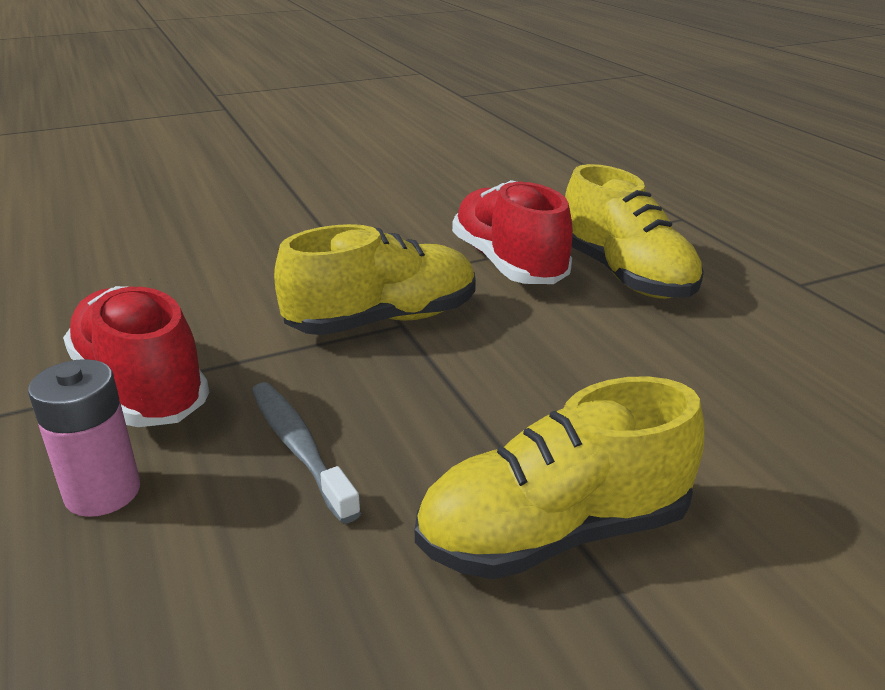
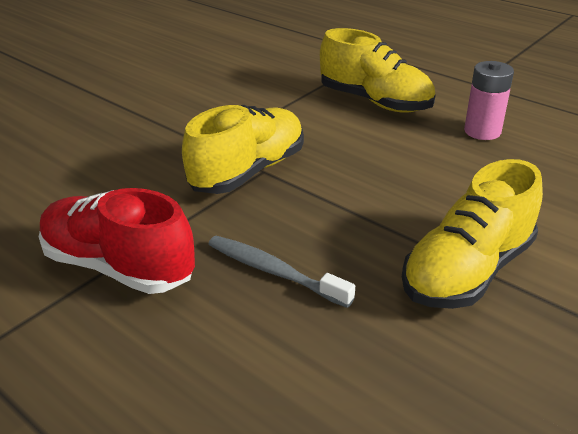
camera: 25 degrees left, 5 degrees up
(102, 492) = (168, 345): pink battery -> pink battery (482, 131)
(508, 264) = (295, 111): red shoe -> none

